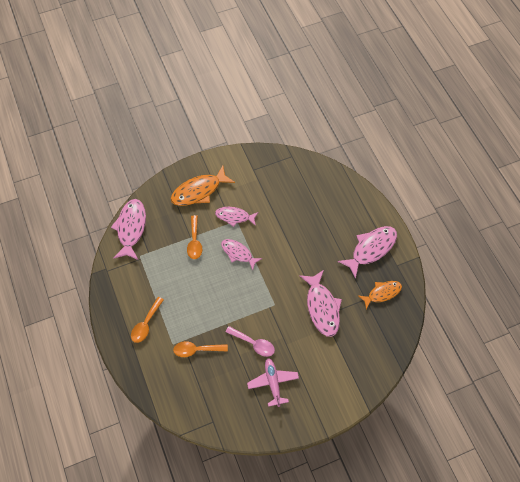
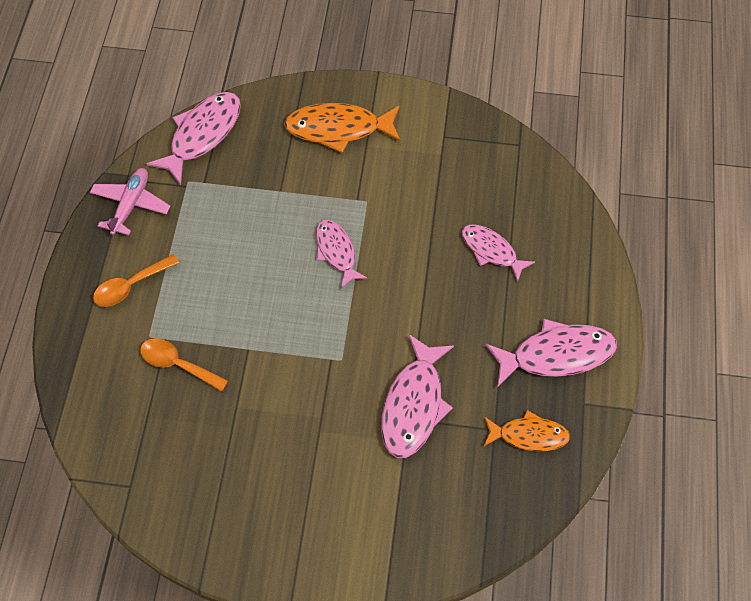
camera: 30 degrees right, 0 degrees up
(194, 242) = (282, 201): orange spoon -> none
(234, 217) = (367, 194): pink fish -> pink fish (491, 251)
(253, 343) = (269, 402): pink spoon -> none
(273, 383) = (259, 479): pink plane -> pink plane (131, 205)

